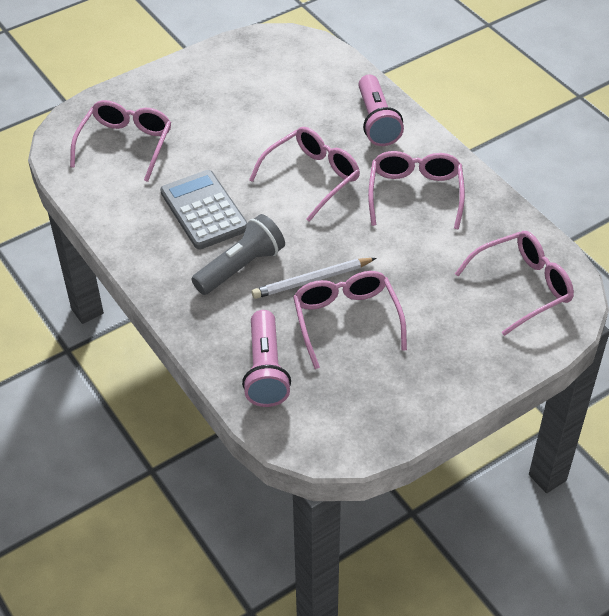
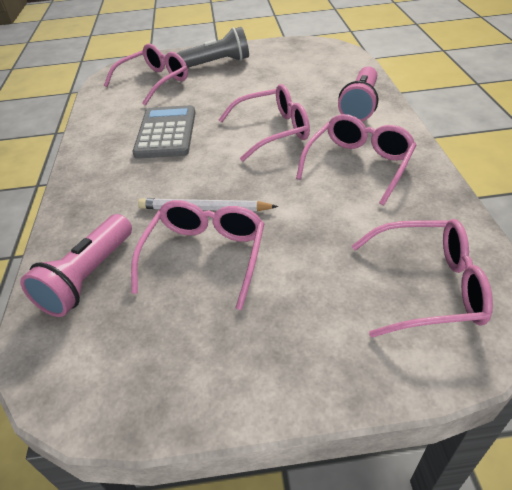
camera: 30 degrees right, 5 degrees down
(240, 267) = (154, 180): grey flashlight -> grey flashlight (217, 63)

